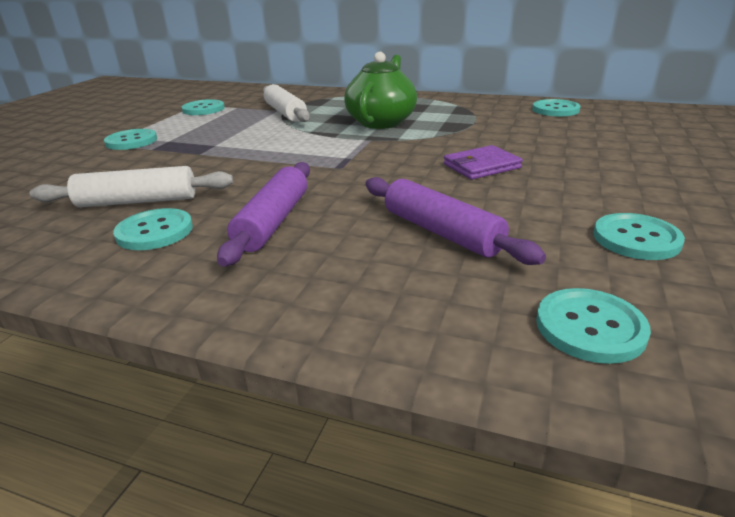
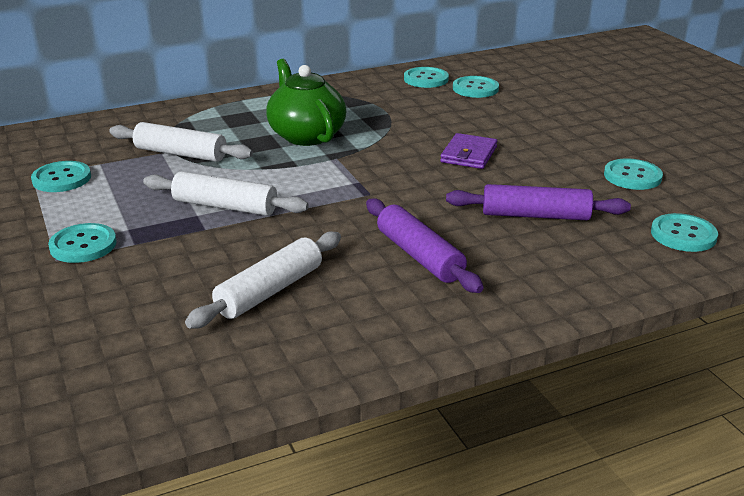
camera: 45 degrees left, 0 degrees up
(155, 231) = (350, 303): turquoise button -> turquoise button (475, 89)
(238, 145) = (225, 206): none -> white rolling pin

